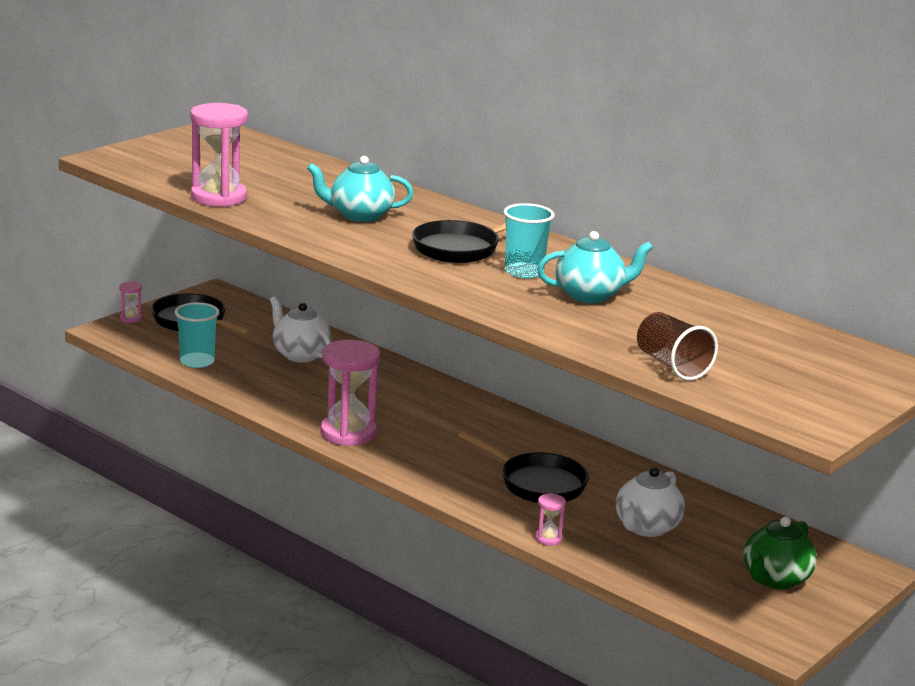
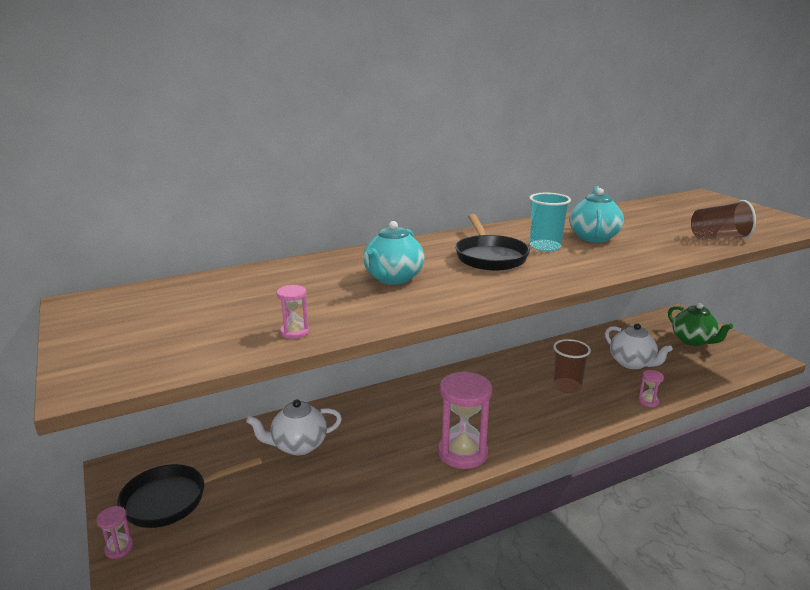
camera: 65 degrees left, 0 degrees up
(197, 361) = (267, 517): turquoise cup -> none
(218, 197) = (294, 332): pink hourglass -> pink hourglass, size x0.44
(537, 483) = (567, 387): black pan -> brown cup

